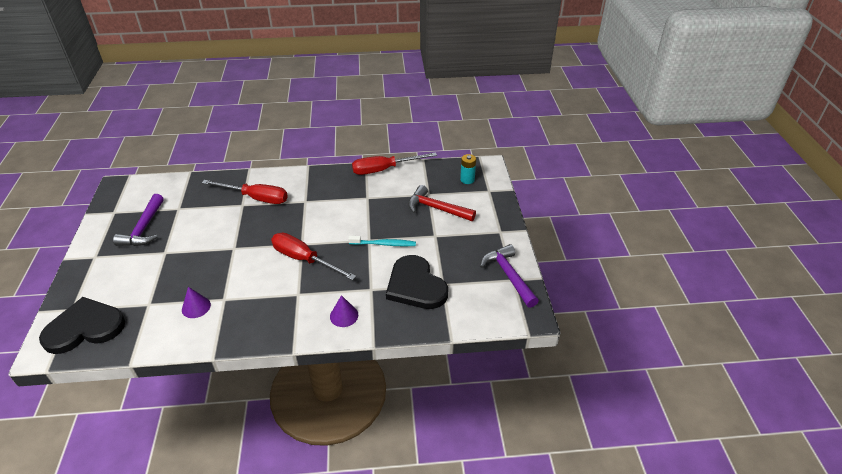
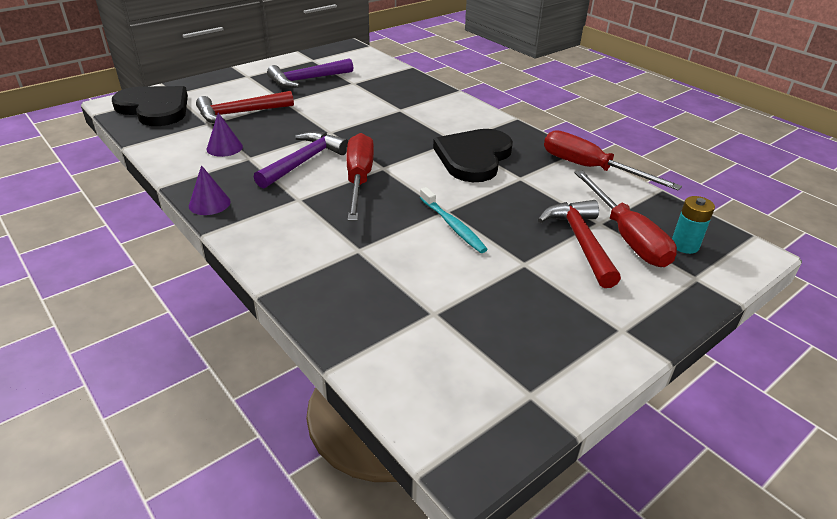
camera: 55 degrees right, 5 degrees down
(153, 282) = (240, 113): none -> red hammer
(255, 198) = (420, 112): red screwdriver -> red screwdriver (626, 236)
(344, 315) = (291, 247): purple cone -> purple cone (209, 203)
(415, 285) = (404, 286): black heart -> black heart (473, 157)
(508, 275) = (533, 383): purple hammer -> purple hammer (304, 161)

